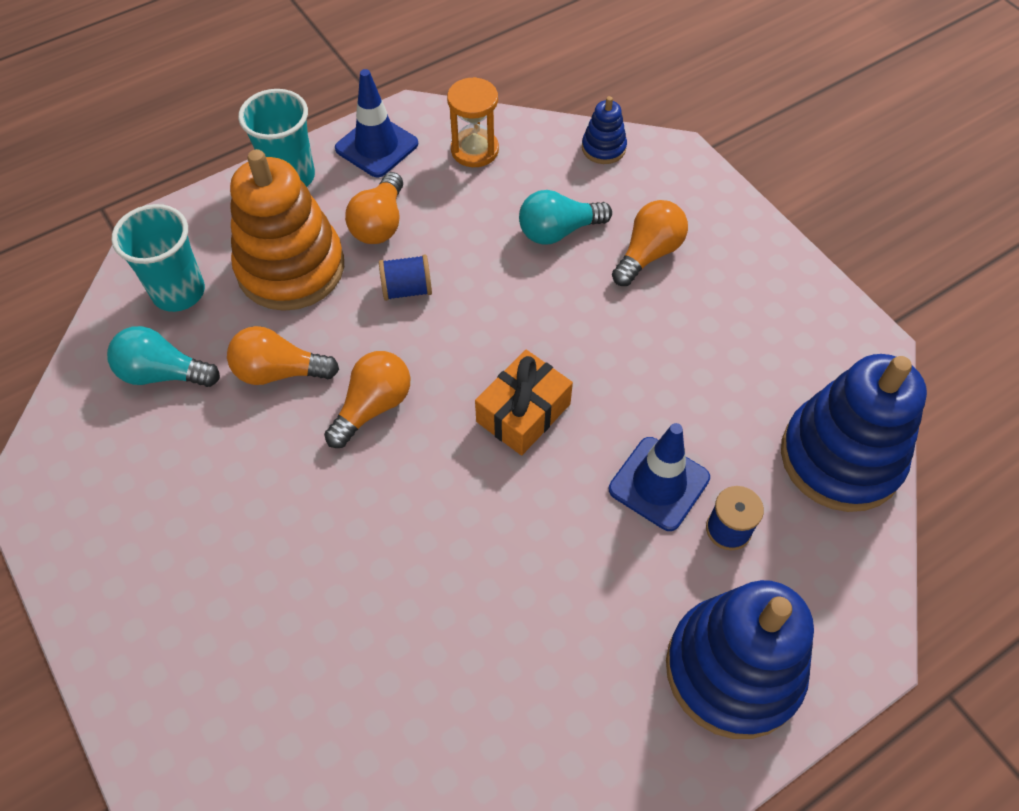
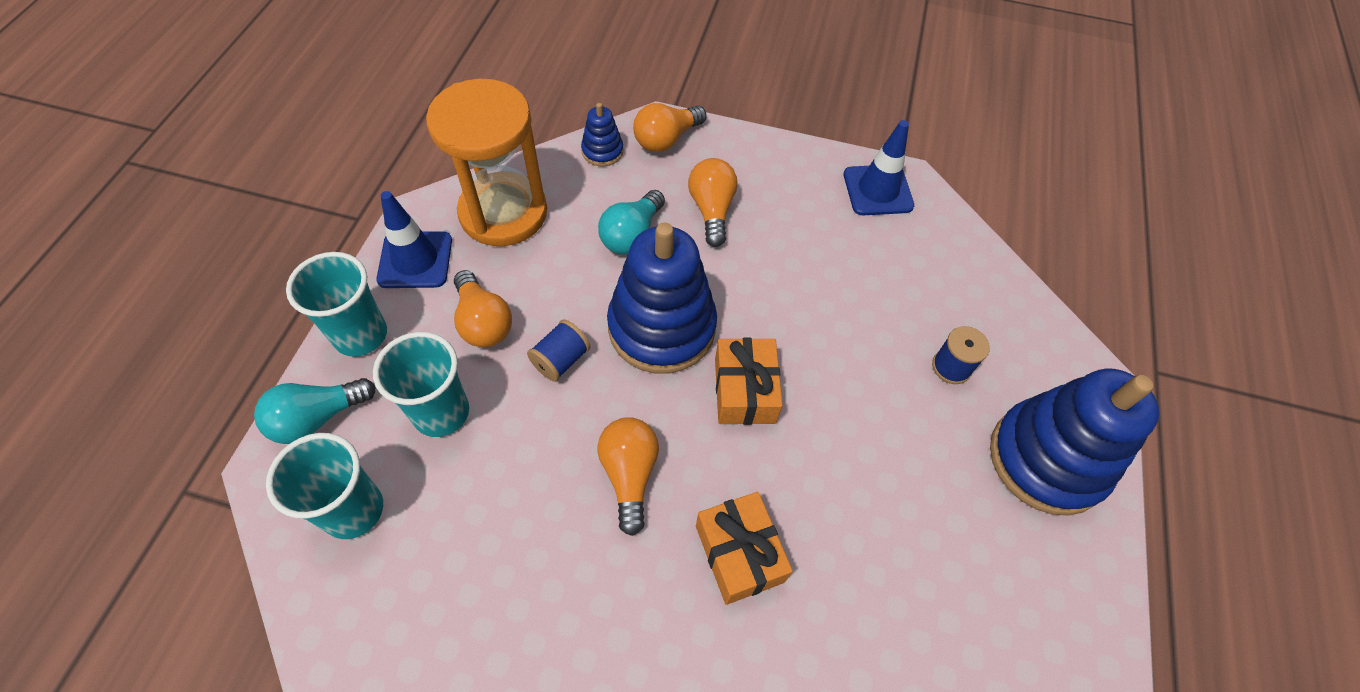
camera: 45 degrees left, 0 degrees up
(163, 373) = (413, 594): turquoise light bulb -> turquoise light bulb (317, 418)
(279, 371) = (521, 508): orange light bulb -> orange light bulb (666, 139)
(291, 268) = (441, 412): orange stacking toy -> turquoise cup
(394, 523) = (739, 553): none -> orange gift
(474, 150) = (503, 212): orange hourglass -> orange hourglass, size x1.83
(659, 483) = (881, 370): blue traffic cone -> blue traffic cone (877, 190)
(840, 457) = (963, 267): blue stacking toy -> blue stacking toy (661, 327)

